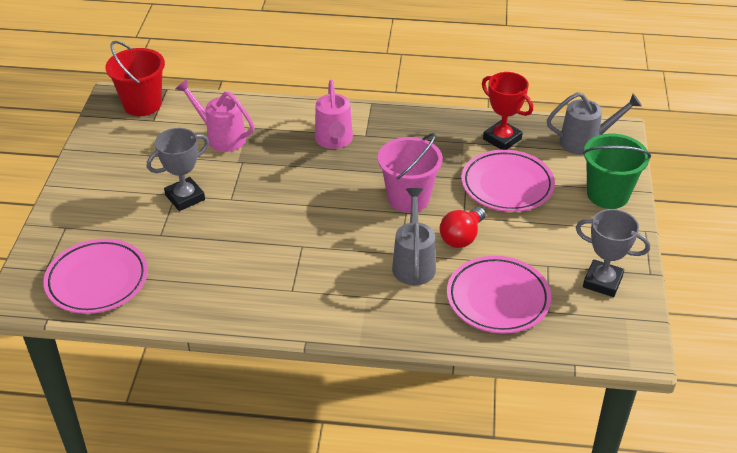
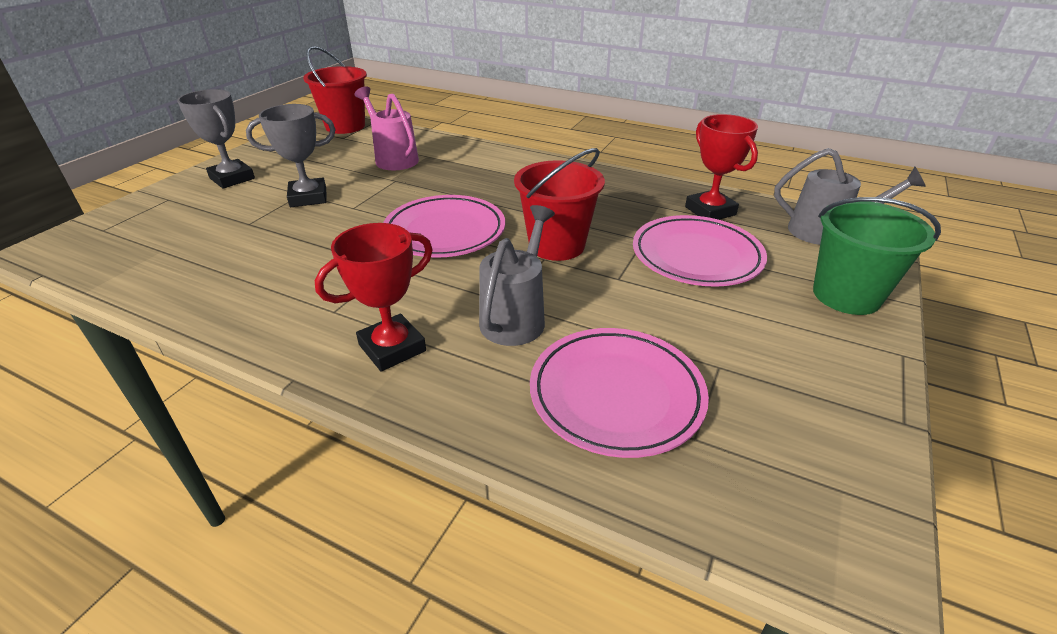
camera: 20 degrees right, 5 degrees down
(97, 280) = (137, 250): pink plate -> pink plate (445, 232)
(334, 141) = (507, 180): pink watering can -> none
(350, 305) = (392, 348): none -> red trophy
(408, 198) = (556, 245): pink bucket -> red bucket
(461, 237) = (603, 301): red light bulb -> none
(602, 282) = (810, 414): grey trophy -> grey trophy (232, 178)

